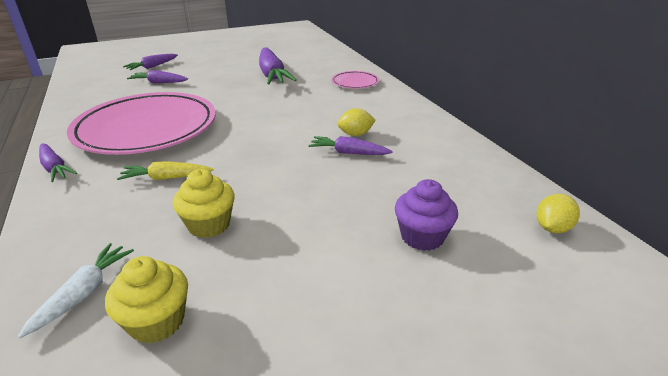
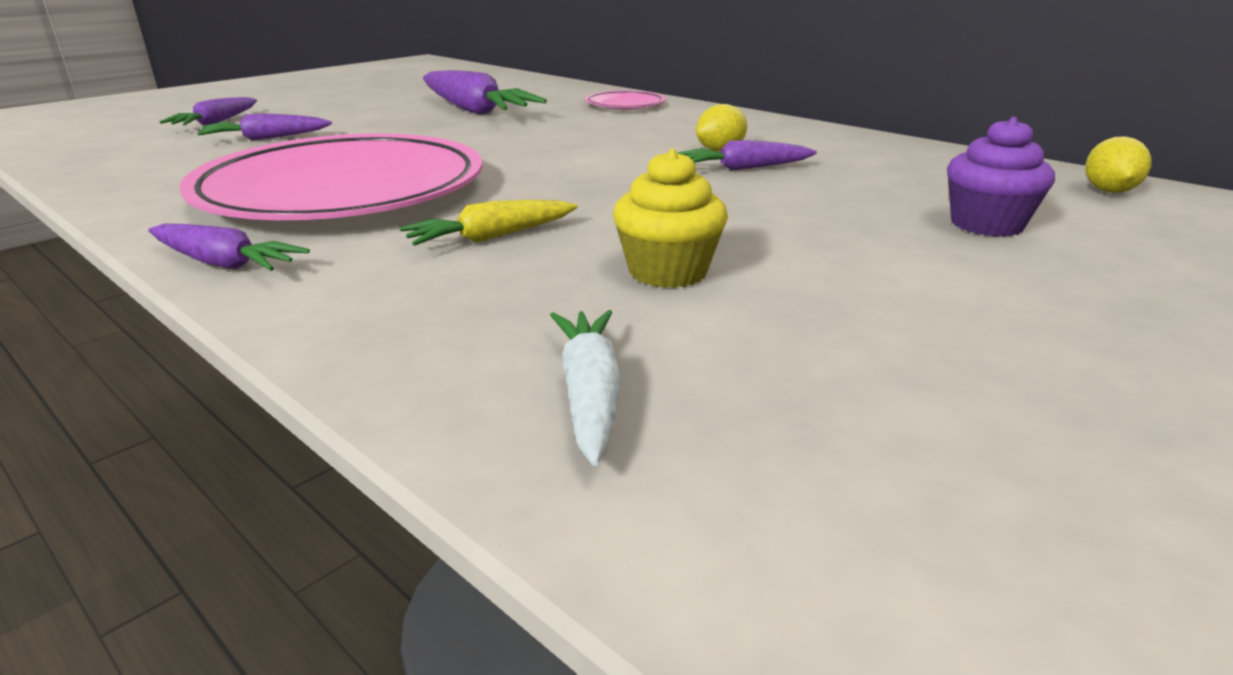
camera: 25 degrees left, 5 degrees down
(157, 321) = (785, 390): yellow cupcake -> none

